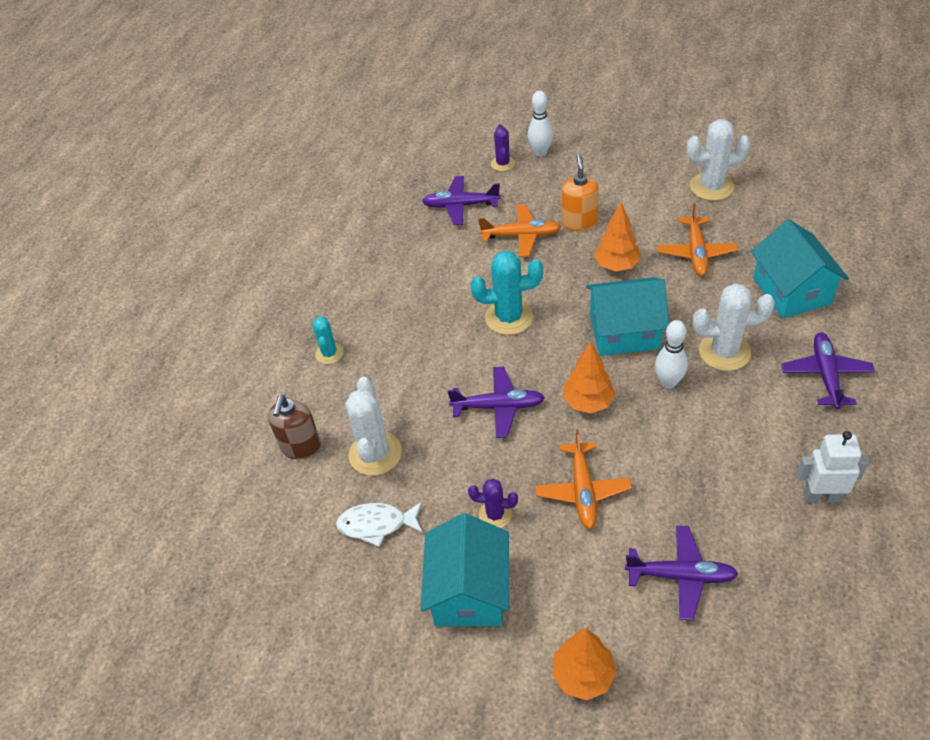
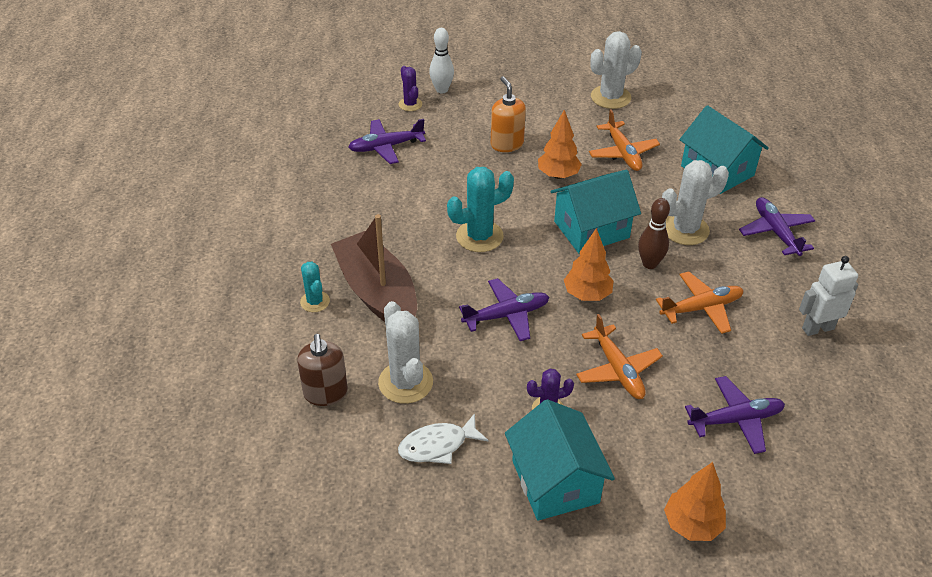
camera: 25 degrees left, 5 degrees down
(388, 357) = (377, 293): none -> brown boat
(521, 236) = (458, 164): orange plane -> orange plane (701, 308)
(668, 382) = (649, 264): white bowling pin -> brown bowling pin

